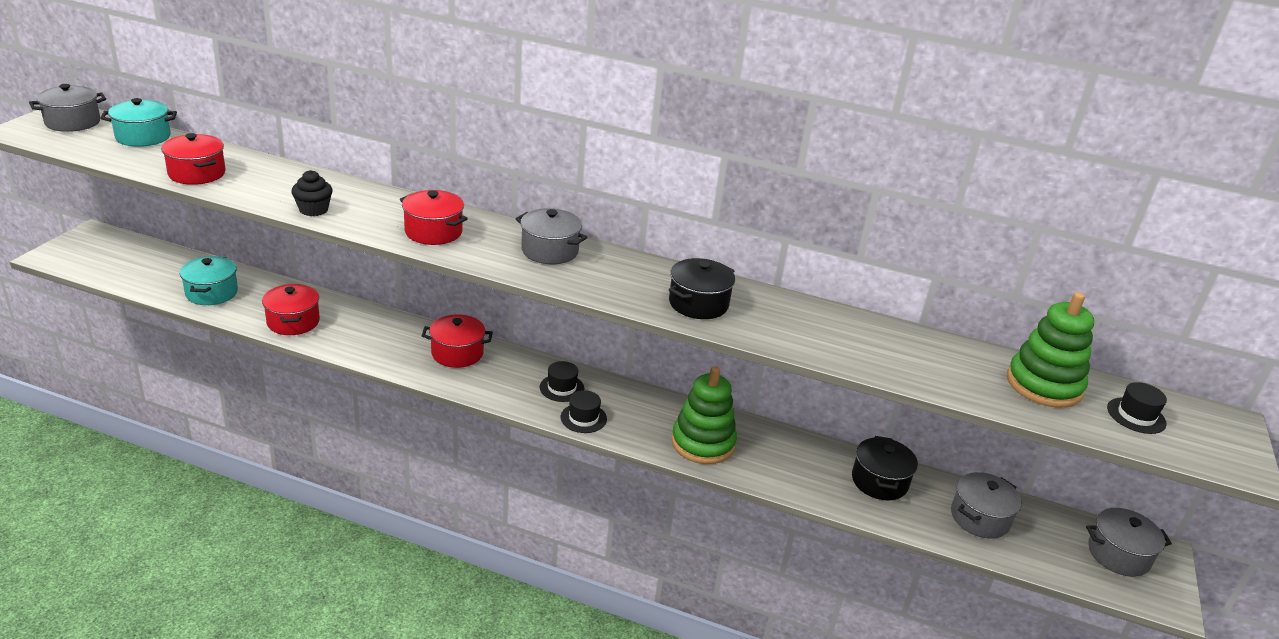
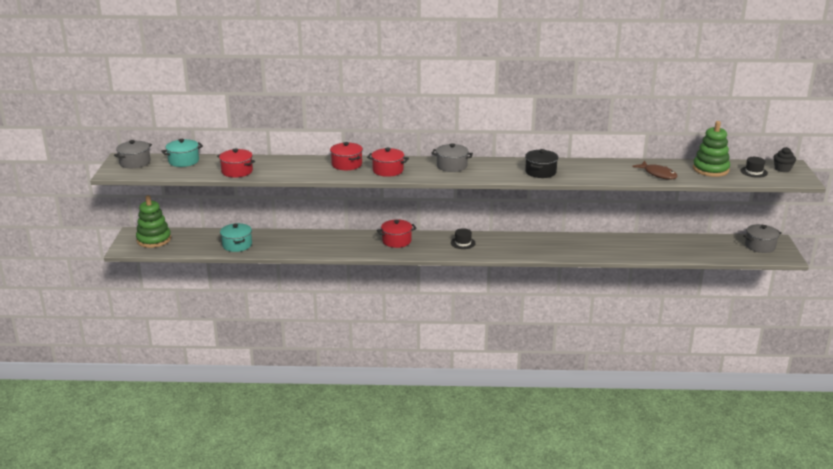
camera: 15 degrees left, 5 degrees down
(293, 322) = (296, 247): red pot -> red pot (347, 164)
(313, 210) = (318, 174): black cupcake -> black cupcake (782, 169)
(583, 418) = (484, 252): black hat -> none
(703, 443) = (549, 249): green stacking toy -> green stacking toy (154, 240)
(879, 481) = (641, 244): black pot -> none
(926, 368) = (658, 174): none -> brown fish
(980, 518) = (694, 247): grey pot -> none

